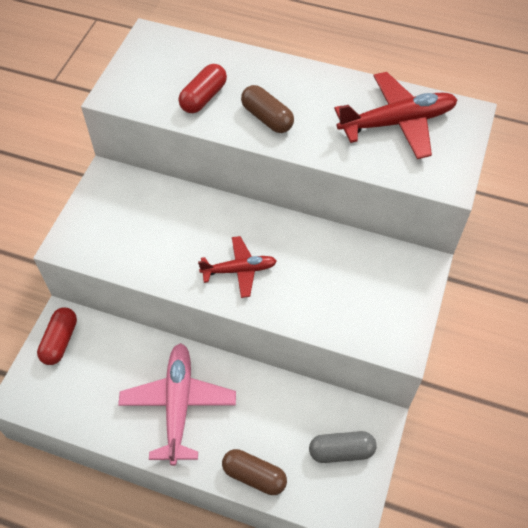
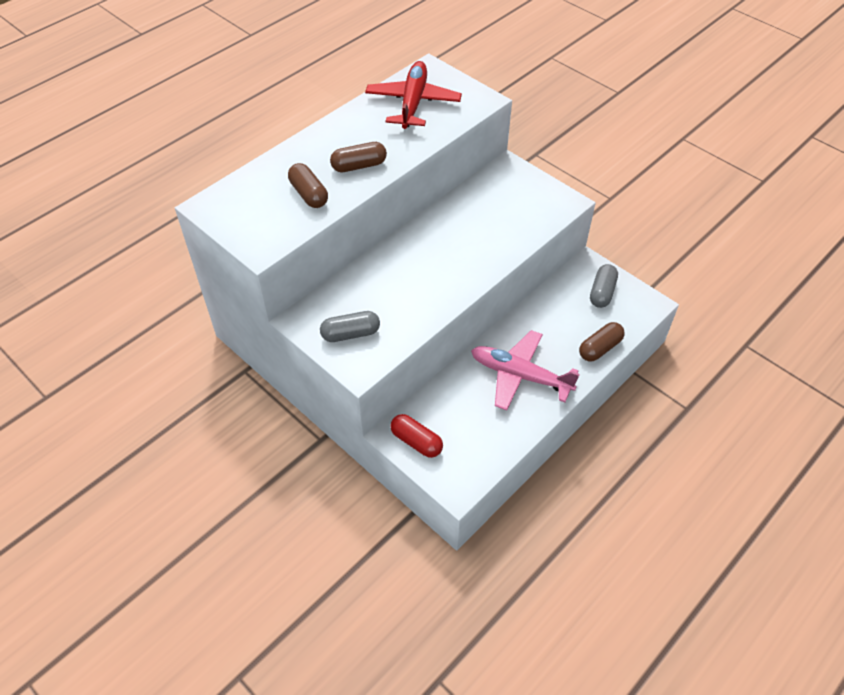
camera: 65 degrees left, 5 degrees down
(106, 220) = (350, 334): none -> grey capsule
(203, 97) = (309, 194): red capsule -> brown capsule
(239, 270) = (454, 264): red plane -> none

